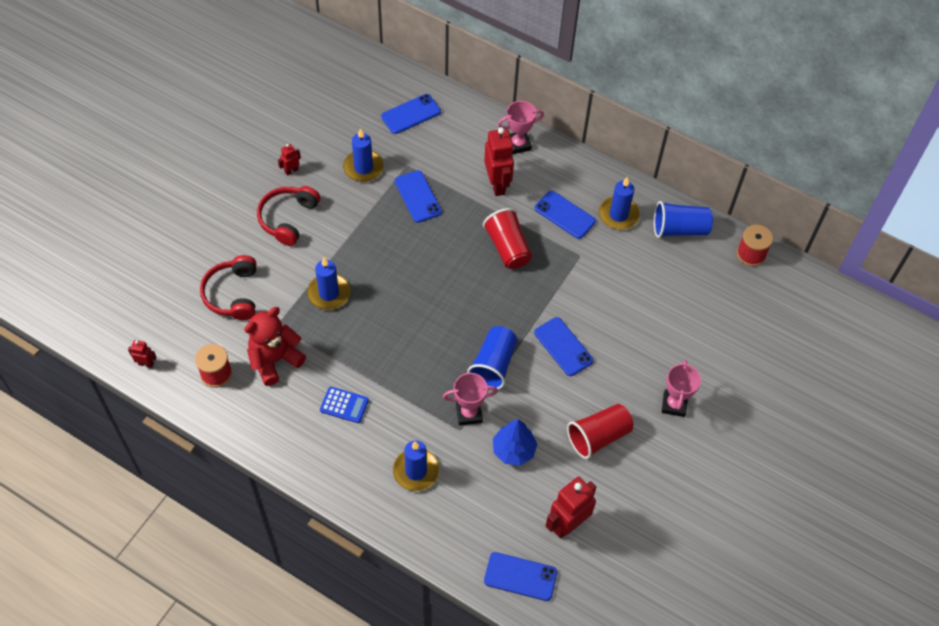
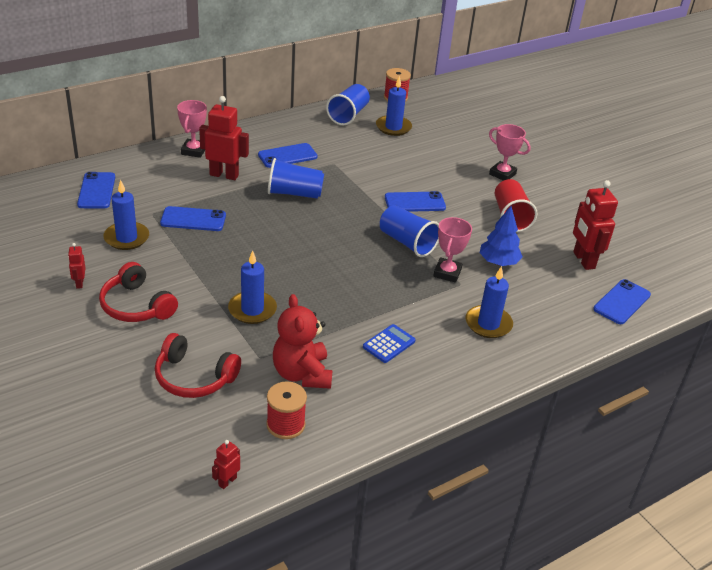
camera: 65 degrees left, 20 degrees down
(508, 248) = (294, 193): red cup -> blue cup
(618, 215) = (311, 133): blue candle -> blue candle (393, 127)

